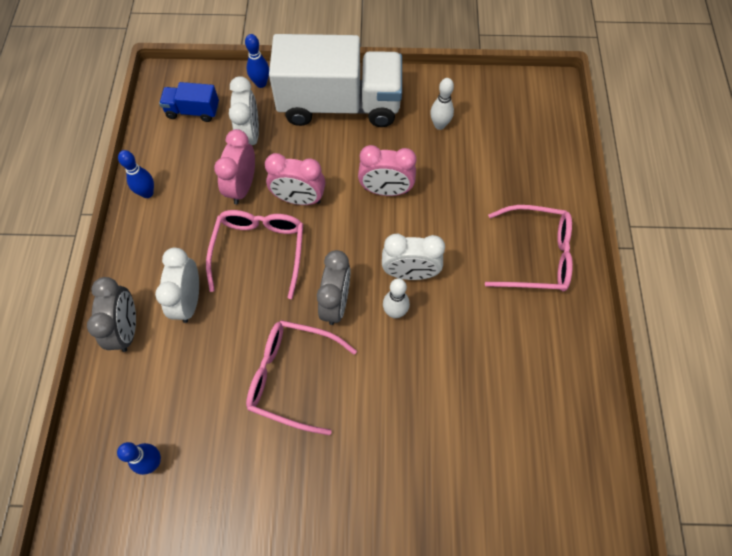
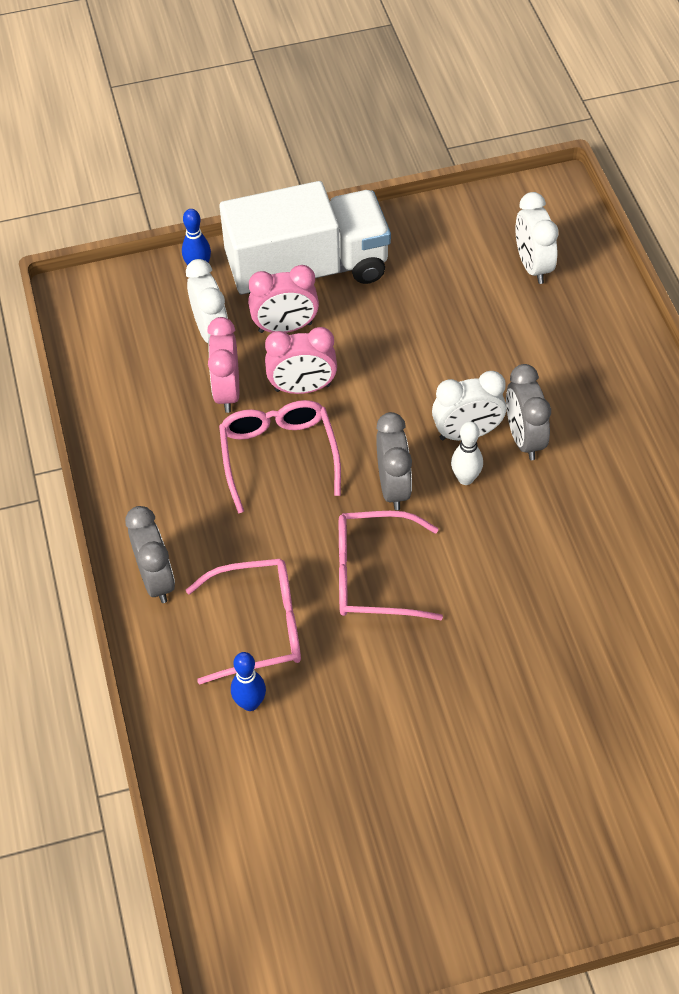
camera: 15 degrees left, 10 degrees down
(147, 193) = (111, 428): blue bowling pin -> none
(189, 301) = (217, 530): white clock -> white clock (532, 266)
(193, 111) = (126, 322): blue truck -> none
(386, 190) = (403, 352): pink clock -> pink clock (285, 328)
(439, 125) = (439, 264): white bowling pin -> none
(453, 291) = (524, 439): none -> grey clock
(536, 255) = (604, 378): pink glasses -> pink glasses (259, 627)

